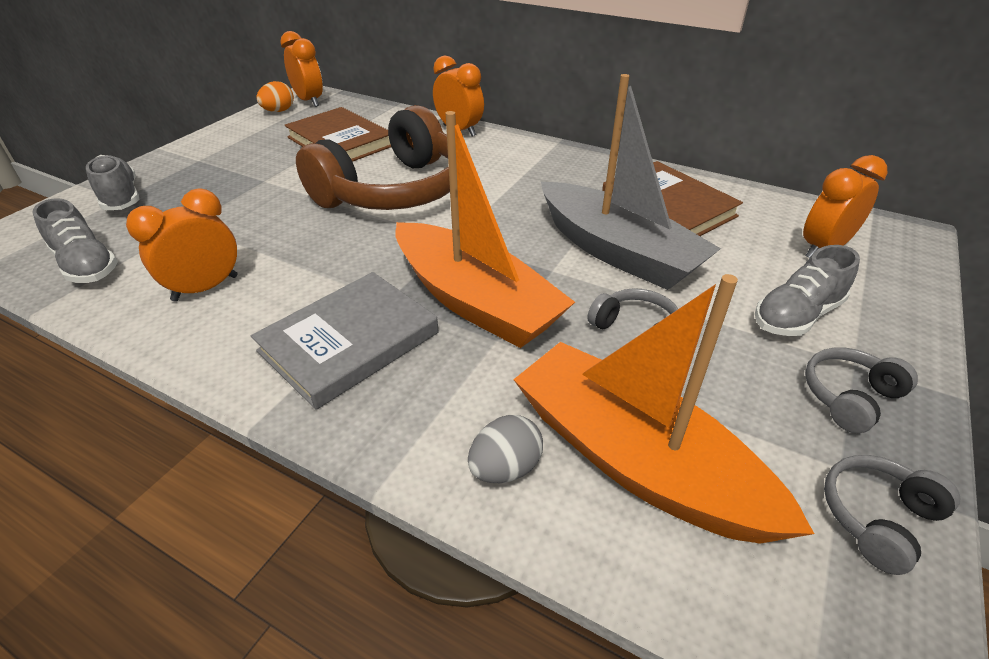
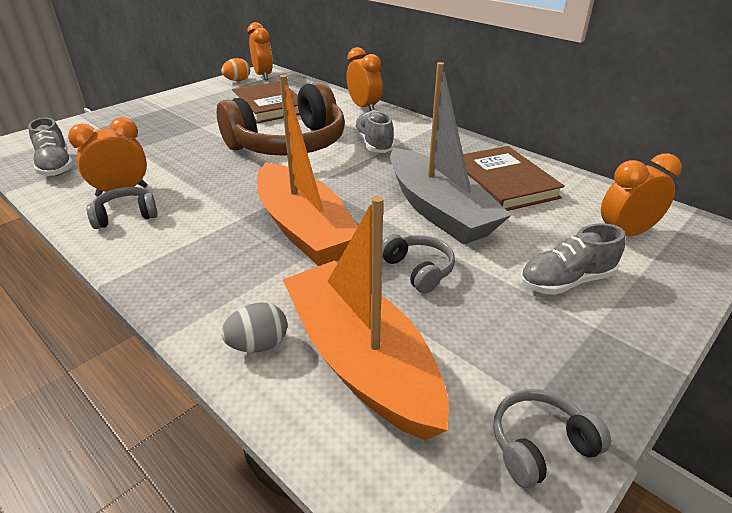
camera: 15 degrees right, 5 degrees down
(121, 197) = (100, 126): grey shoe -> grey shoe (373, 144)
(349, 342) = (197, 241): grey book -> none
(849, 397) = (574, 350): grey headphones -> grey headphones (126, 216)

